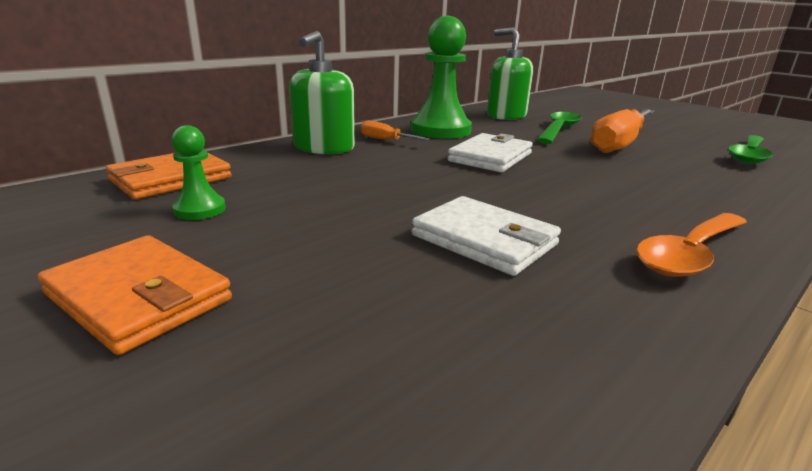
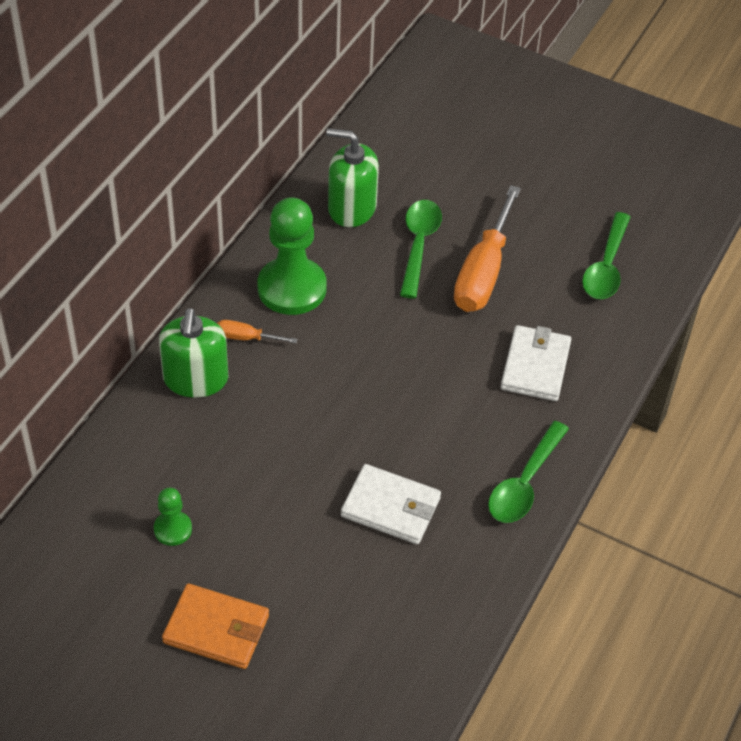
camera: 20 degrees left, 25 degrees up
(171, 179) = (109, 490): orange wallet -> none
(490, 157) = (362, 352): white wallet -> white wallet (535, 366)
(690, 254) = (524, 483): orange spoon -> green spoon

